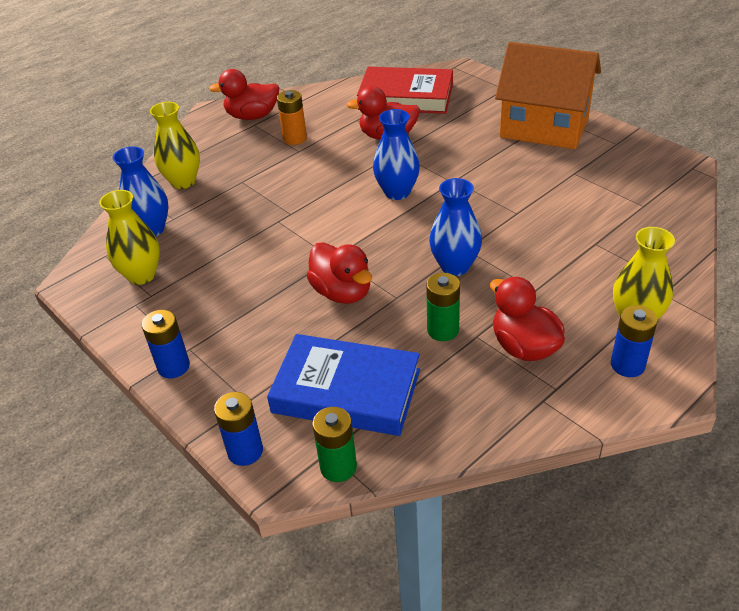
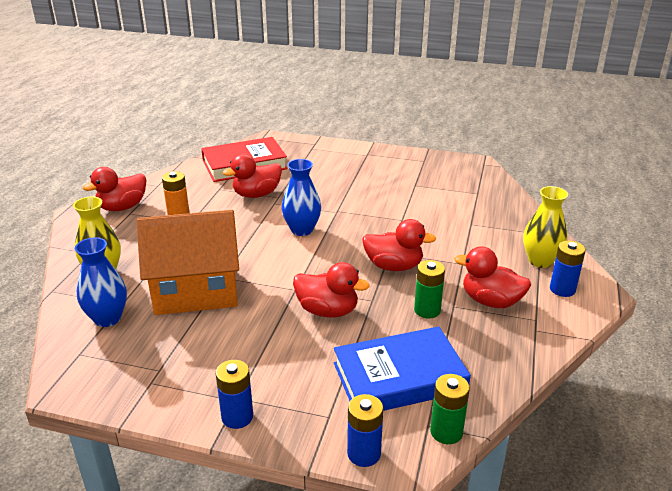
camera: 35 degrees left, 10 degrees down
(141, 275) = (134, 357): yellow vase -> none
(455, 266) = (394, 266): blue vase -> red duck
(544, 127) = (367, 162): orange house -> orange house (196, 291)

